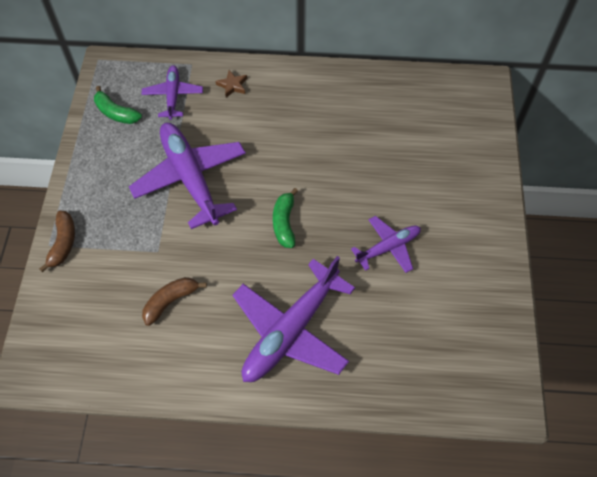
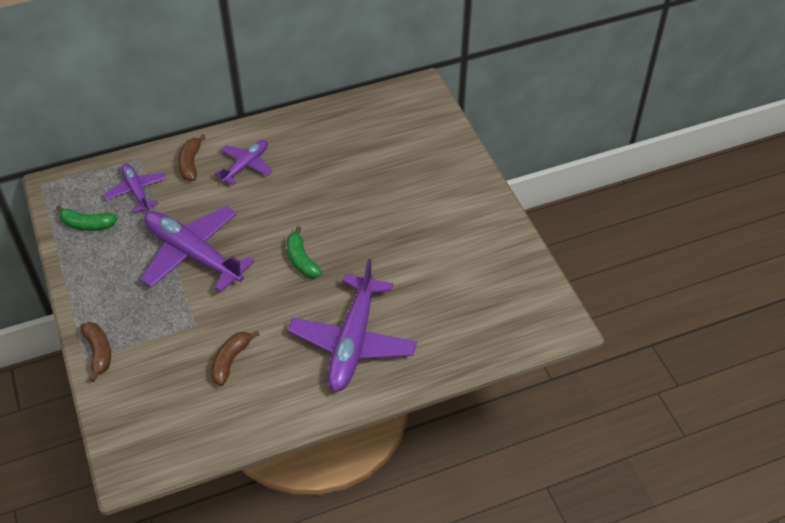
camera: 25 degrees left, 10 degrees down
(232, 85) = (190, 163): brown star -> brown banana
(388, 247) = (403, 246): purple plane -> purple plane (246, 165)

